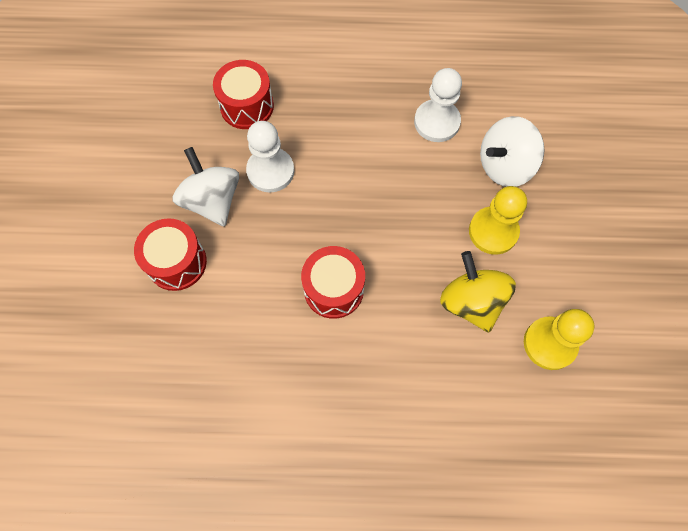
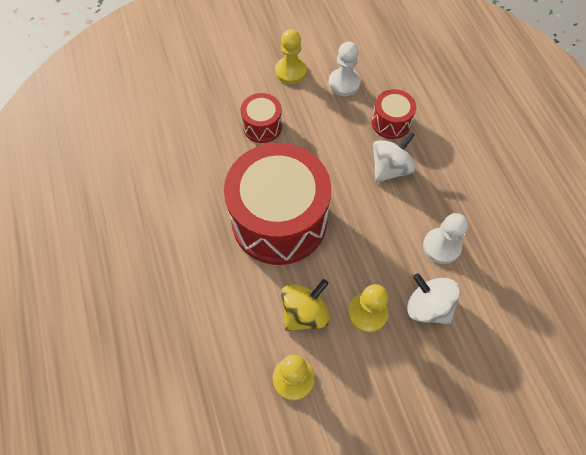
camera: 70 degrees right, 5 degrees down
(102, 194) = (291, 71): none -> yellow pawn
(212, 201) = (312, 129): white spinning top -> white spinning top (390, 168)
(270, 171) = (348, 154): white pawn -> white pawn (344, 83)
(333, 289) = (279, 220): red drum -> red drum, size x2.22

